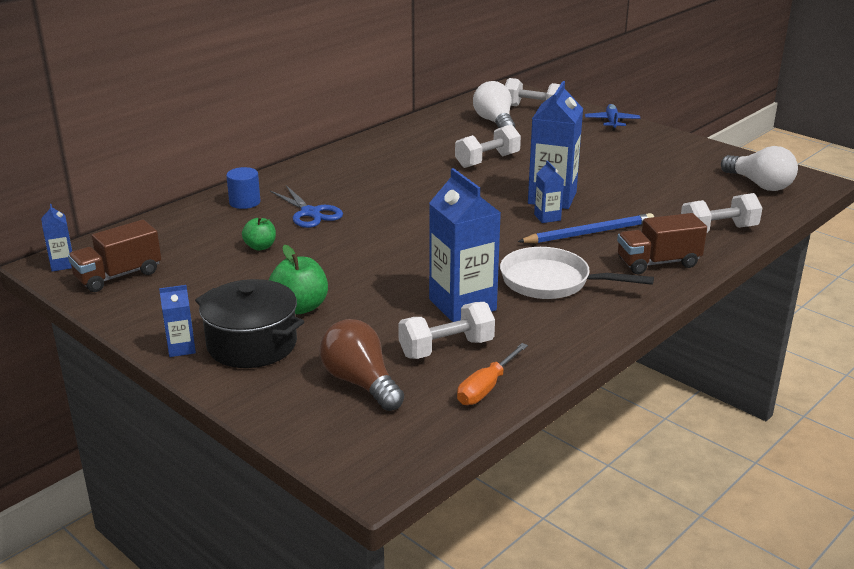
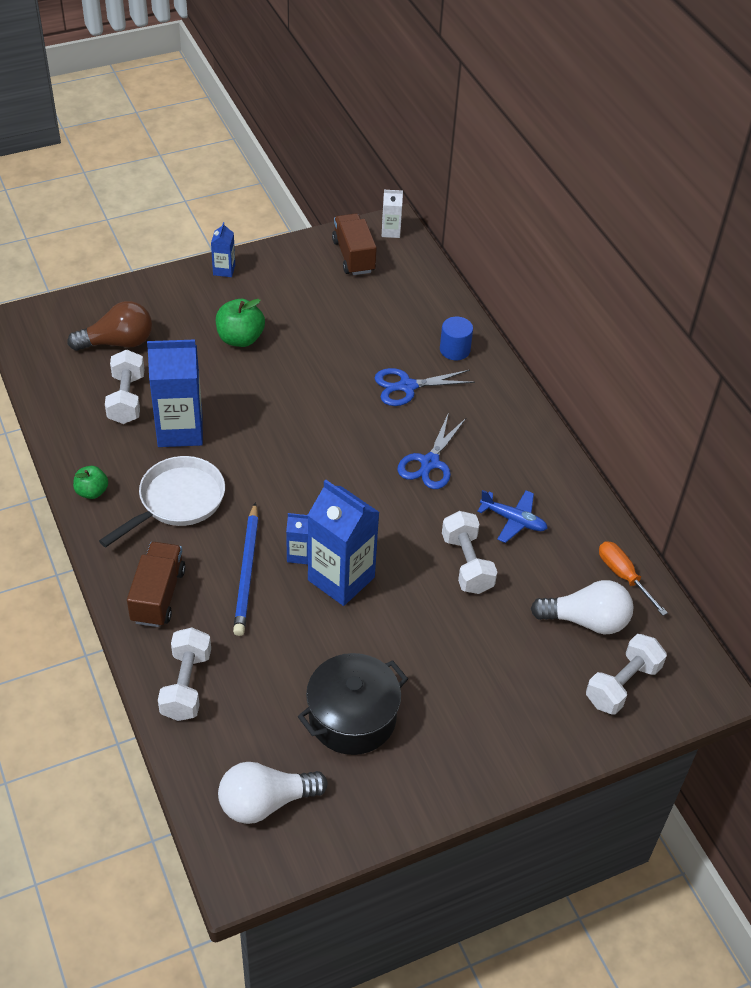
camera: 110 degrees right, 20 degrees up
(62, 264) = (391, 231): blue carton -> white carton
(252, 344) = (205, 303): black pot -> black pot (352, 717)
(260, 247) = (357, 340): green apple -> green apple (92, 492)
(397, 189) = (430, 463): none -> blue scissors
(486, 388) = (63, 402): orange screwdriver -> orange screwdriver (623, 576)
(612, 122) = (536, 752): blue plane -> blue plane (513, 520)

